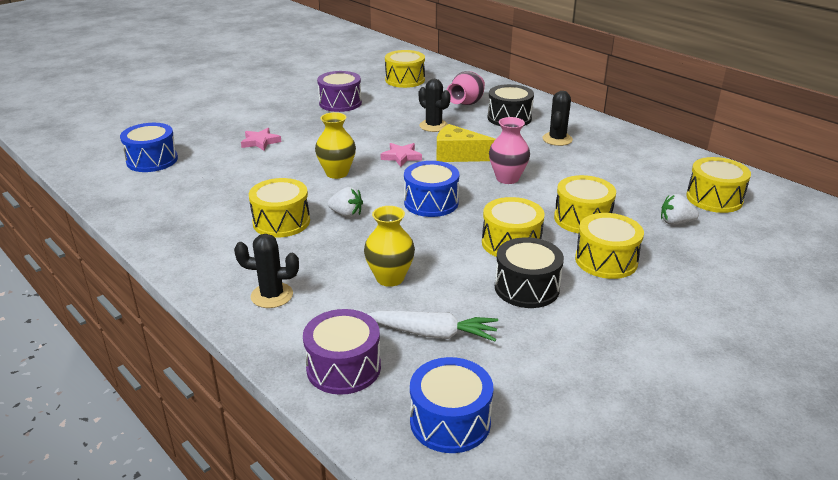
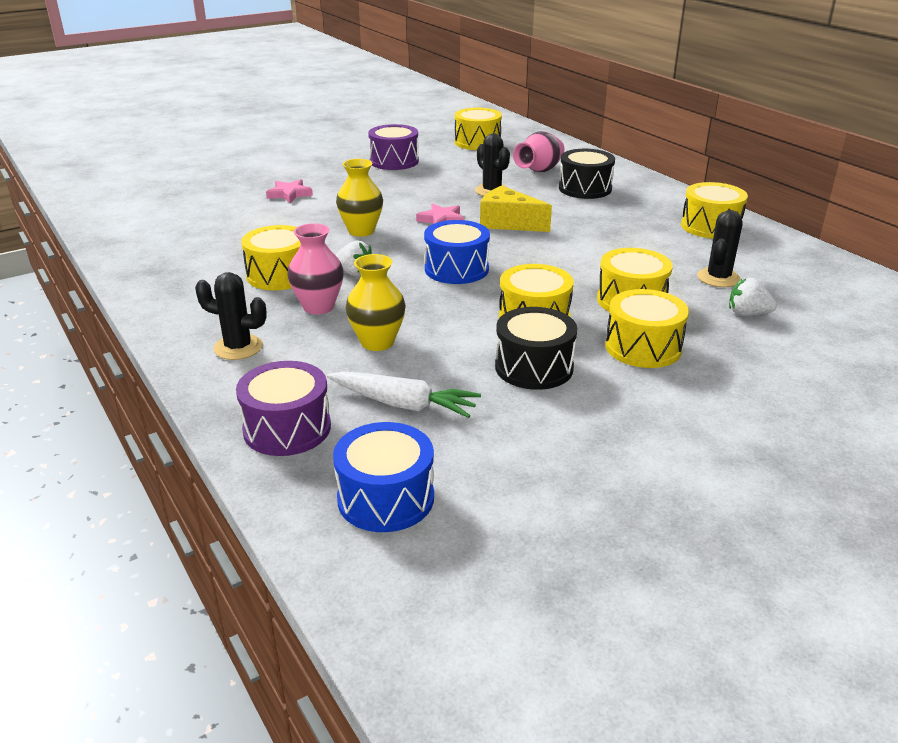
camera: 10 degrees right, 0 degrees up
(152, 160) = (166, 204): blue drum -> none
(507, 178) = (557, 251): pink vase -> pink vase (318, 307)
(557, 139) = (634, 214): black cactus -> black cactus (718, 278)
(714, 198) = (808, 292): yellow drum -> yellow drum (710, 226)

